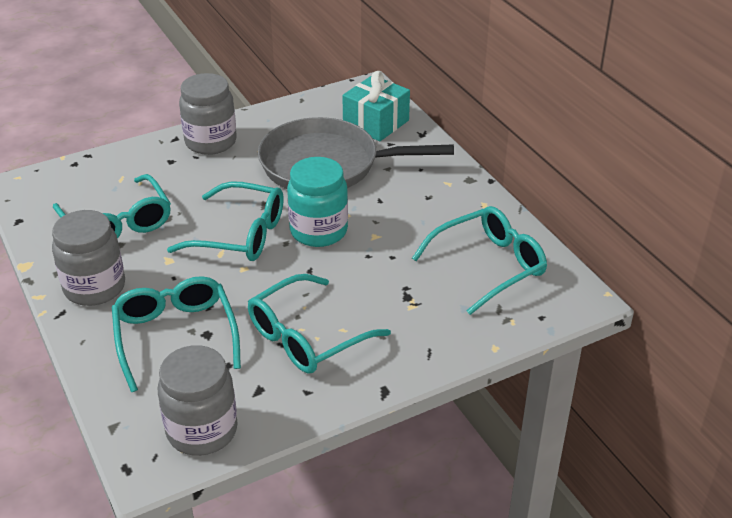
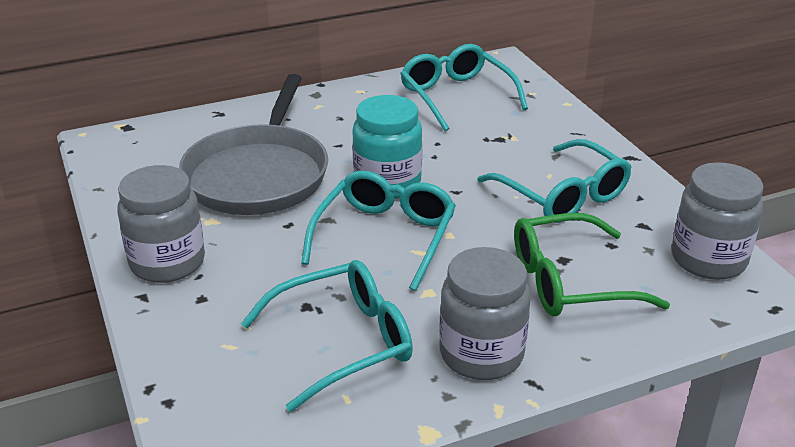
camera: 85 degrees left, 5 degrees down
(175, 336) = (570, 281): turquoise glasses -> green glasses
(376, 123) = (183, 139): turquoise gift -> none

